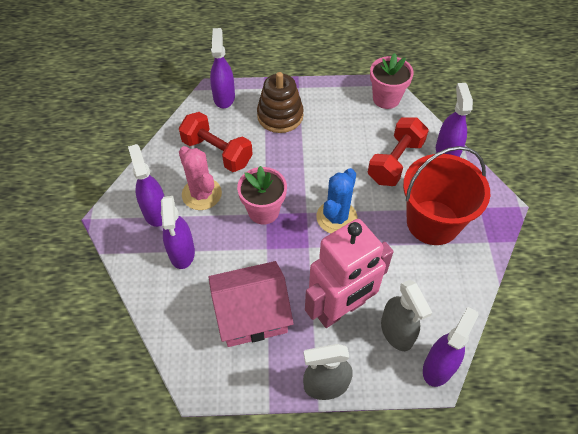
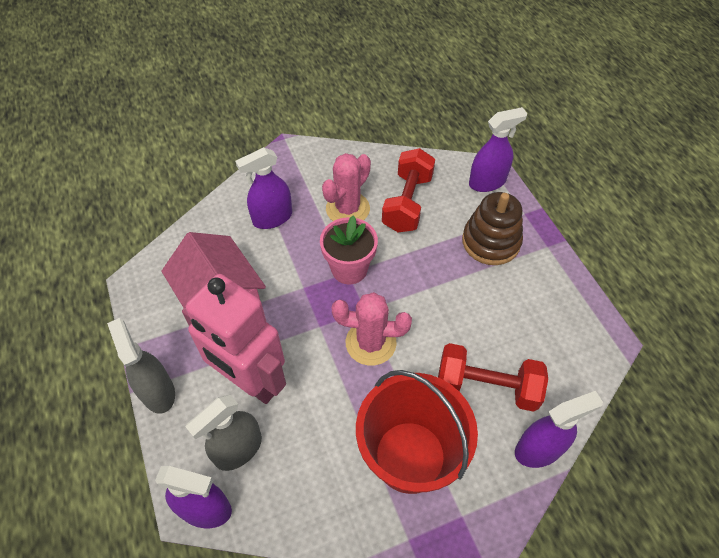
camera: 70 degrees right, 0 degrees up
(155, 212) = (310, 181): purple spray bottle -> none
(336, 217) = (370, 343): blue cactus -> pink cactus
(386, 99) = (589, 348): pink flower pot -> none

